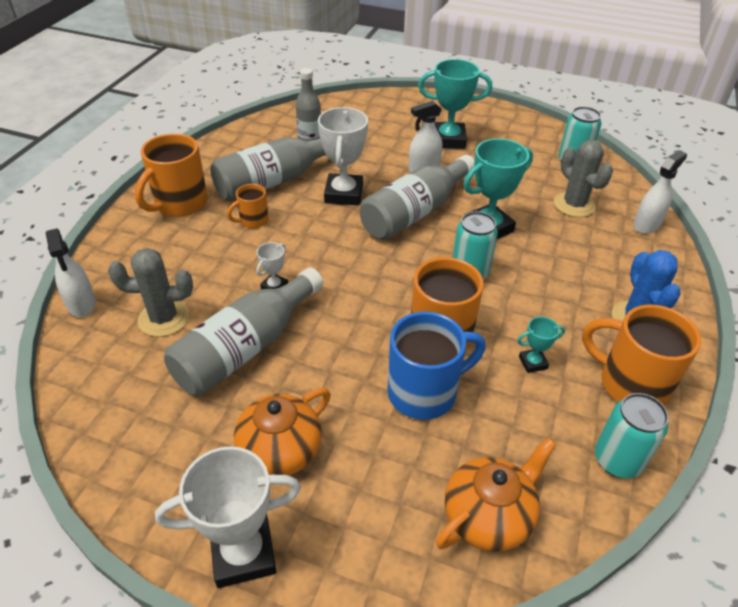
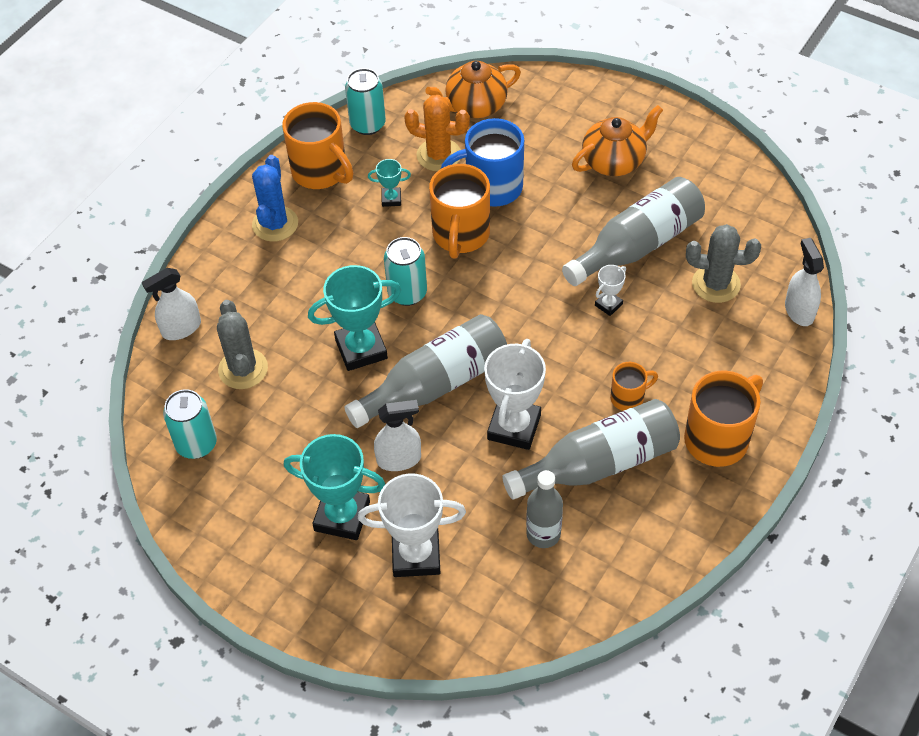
camera: 165 degrees left, 10 degrees up
(243, 553) = (640, 108): white trophy -> white trophy (416, 555)
(505, 427) = (438, 155): none -> orange cactus

